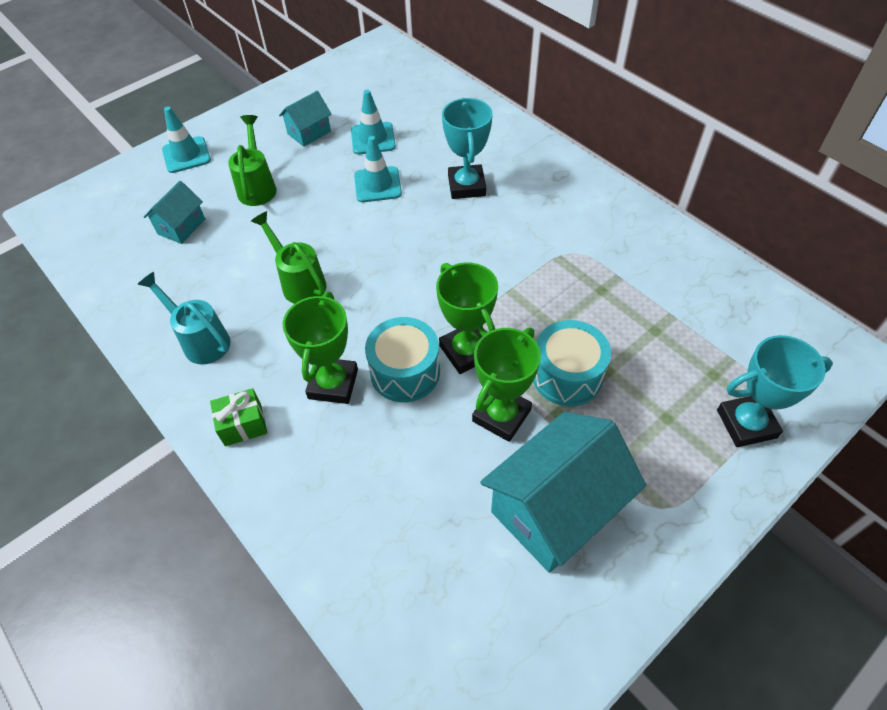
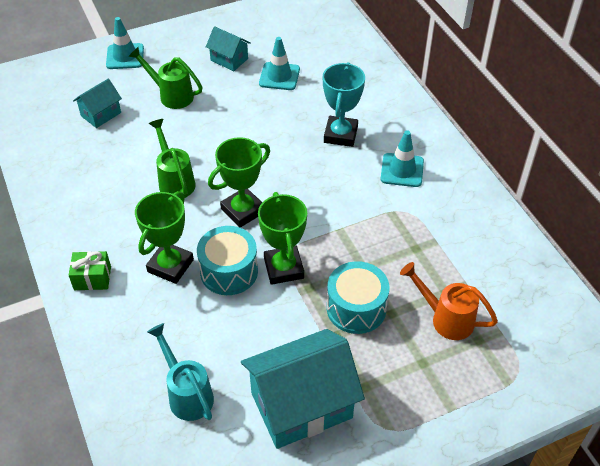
camera: 15 degrees right, 5 degrees down
(200, 340) = (84, 206): turquoise watering can -> turquoise watering can (187, 393)
(257, 186) = (171, 95): green watering can -> green watering can turned 75 degrees counterclockwise
(309, 132) = (229, 59): turquoise house -> turquoise house turned 60 degrees clockwise
(377, 185) = (267, 116): turquoise traffic cone -> turquoise traffic cone (402, 170)
(501, 415) = (290, 324): green trophy -> green trophy (243, 210)
(668, 360) = (445, 318): none -> orange watering can
(746, 424) = (486, 385): turquoise trophy -> none

